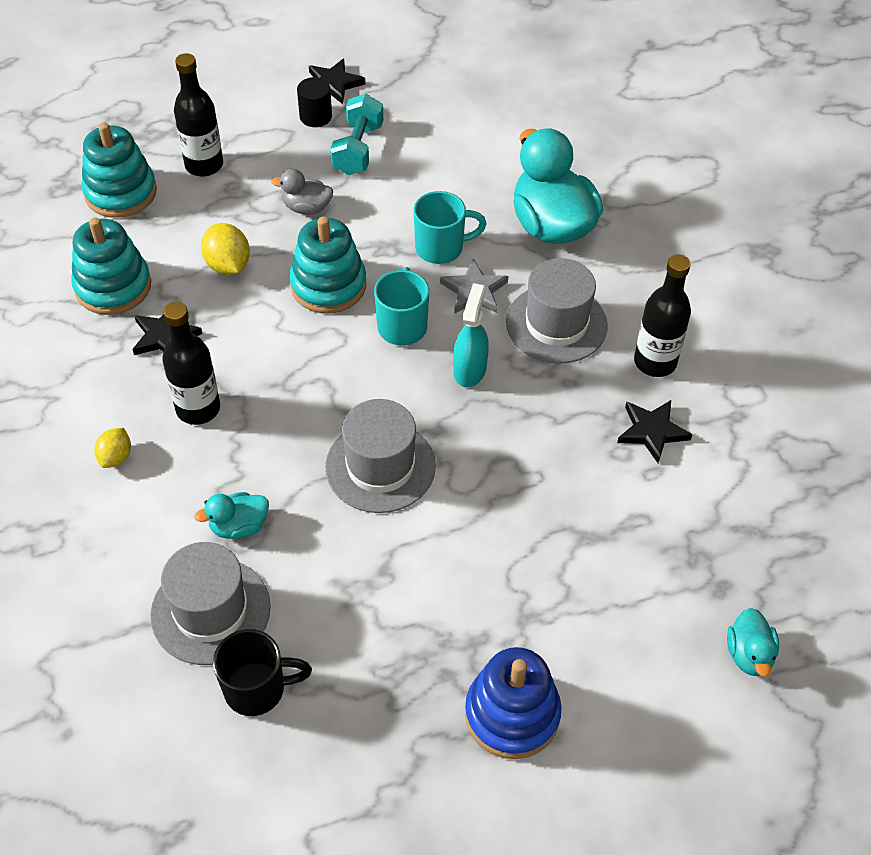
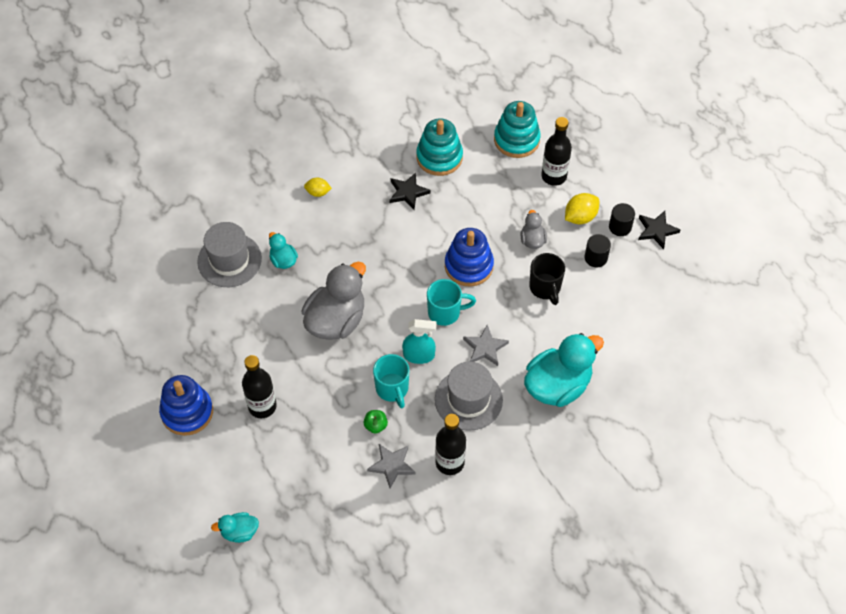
camera: 80 degrees right, 5 degrees up
(198, 408) = (359, 222): black bottle -> black bottle (262, 406)
(228, 265) = (471, 210): yellow lemon -> yellow lemon (580, 217)
(257, 689) = (187, 291): black mug -> black mug (545, 288)
(328, 285) = (468, 266): turquoise stacking toy -> blue stacking toy
(358, 149) = (596, 258): turquoise dumbbell -> black cylinder
(380, 466) = (336, 320): grey hat -> grey duck
(441, 248) = (518, 322): turquoise mug -> turquoise mug (392, 389)
(581, 441) = (375, 425): none -> green apple
(652, 431) = (391, 465): black star -> grey star

